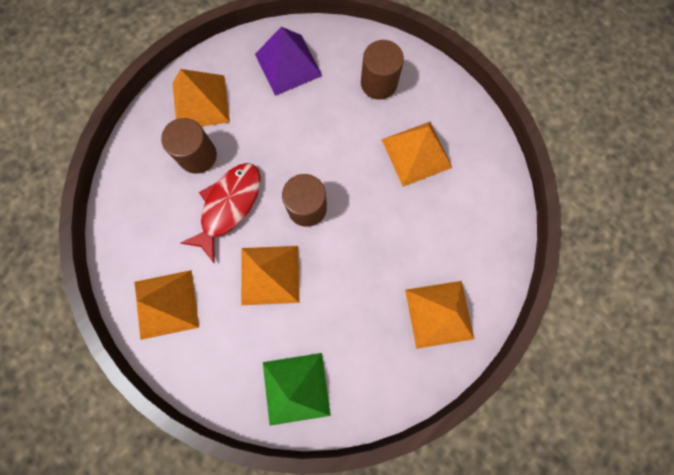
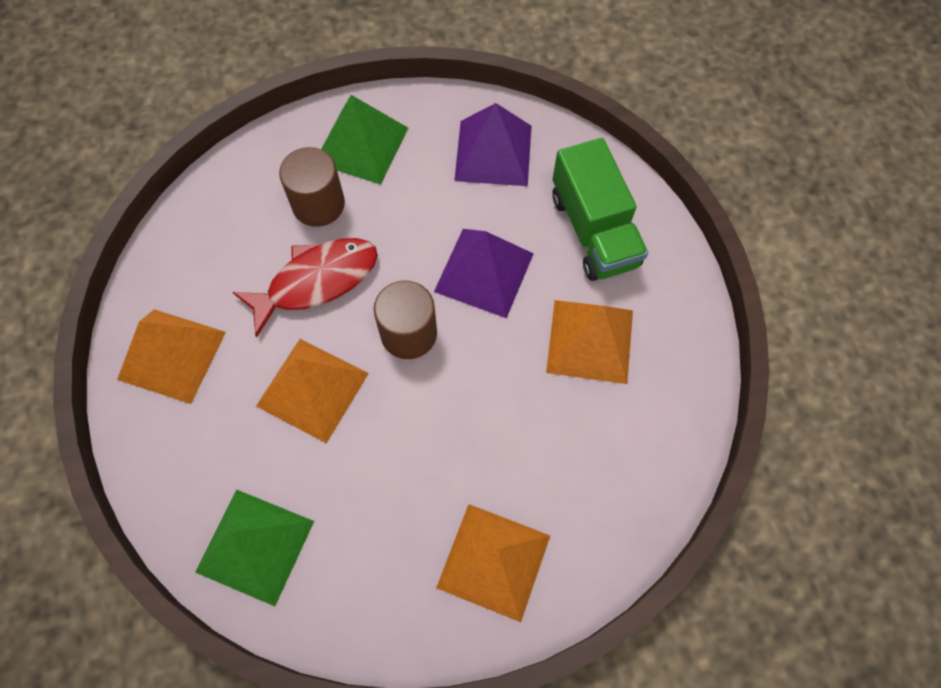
camera: 30 degrees right, 10 degrees down
(200, 102) = (361, 145): orange pyramid -> green pyramid
(329, 144) = (484, 272): none -> purple pyramid
(379, 83) = (594, 230): brown cylinder -> green truck

